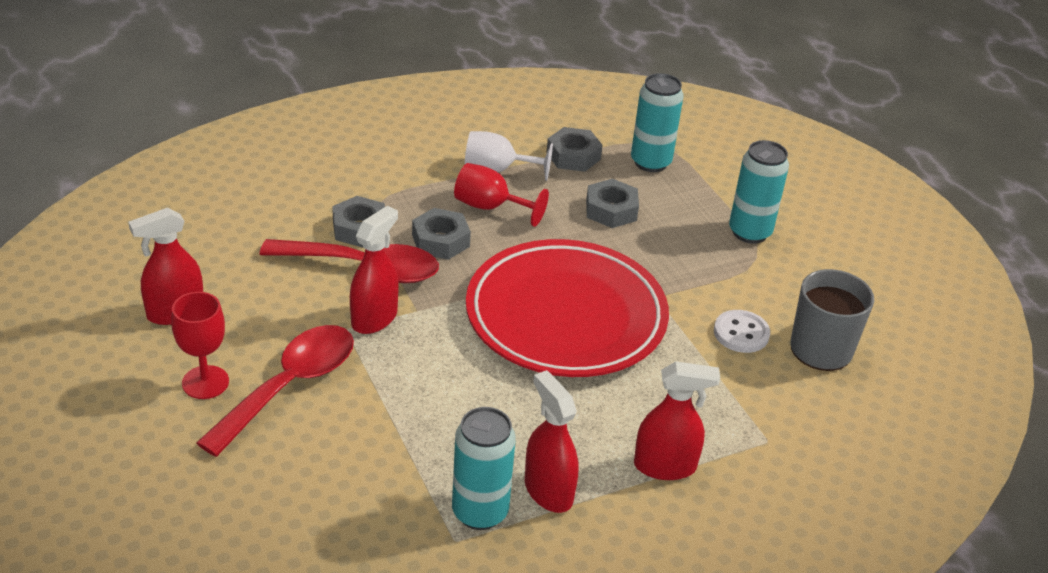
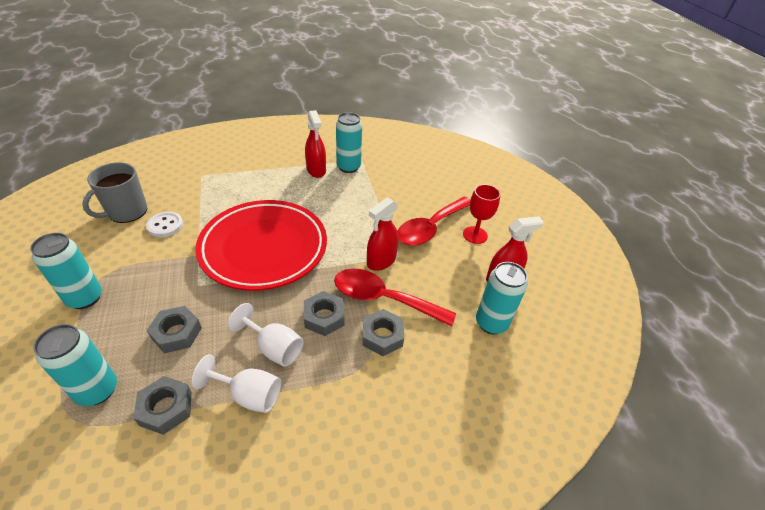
camera: 170 degrees left, 5 degrees up
(209, 255) = (491, 323): none -> turquoise can
(490, 207) = (274, 347): red goblet -> white goblet
(665, 466) = (258, 172): red spray bottle -> none

